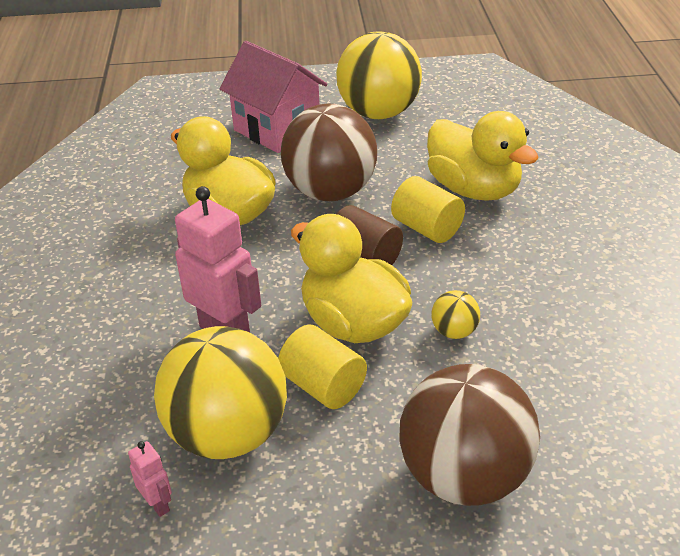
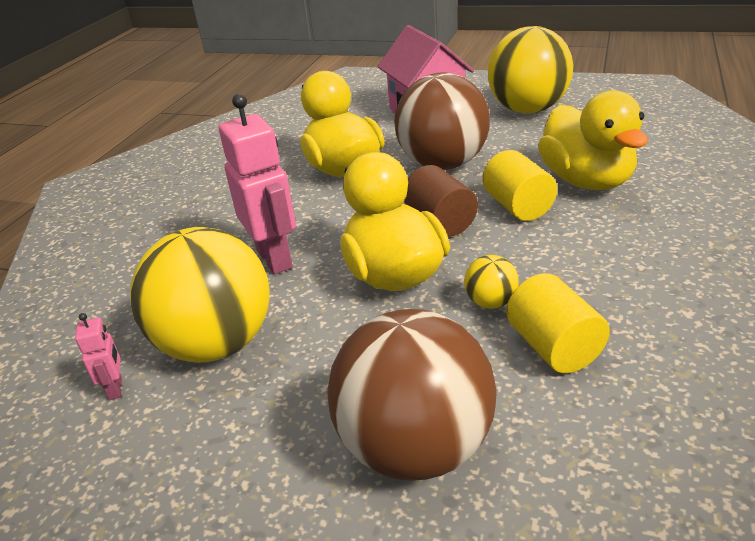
camera: 25 degrees right, 5 degrees down
(323, 386) = (329, 323): yellow cylinder -> yellow cylinder (554, 347)

